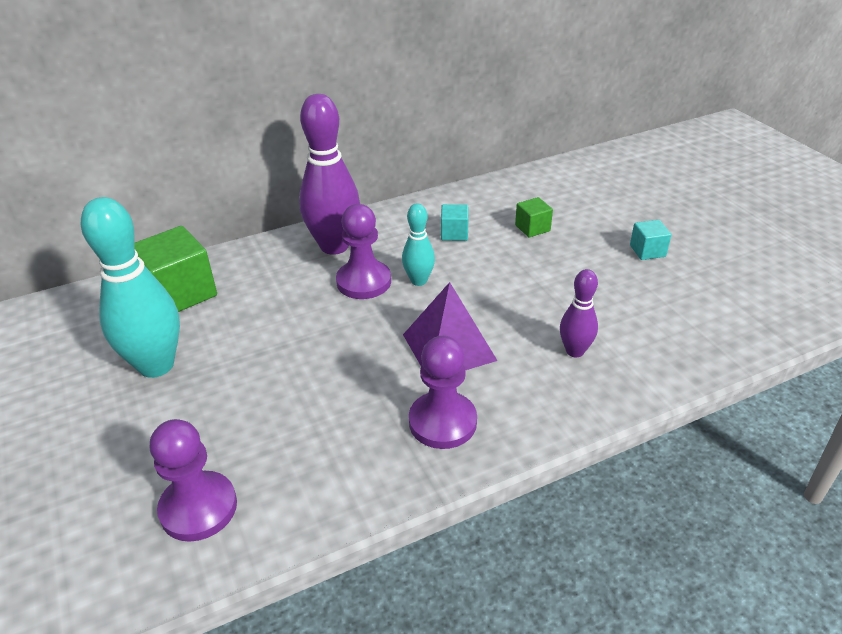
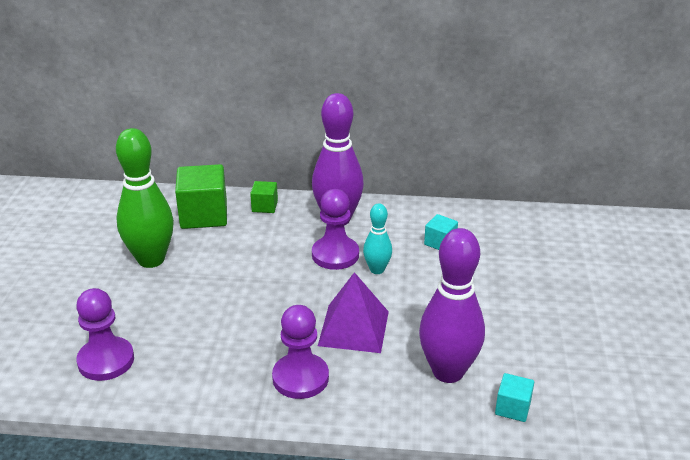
camera: 30 degrees right, 5 degrees down
(156, 365) = (151, 259): turquoise bowling pin -> green bowling pin
(532, 228) = (511, 262): green cube -> green cube (264, 206)
(575, 351) = (448, 372): purple bowling pin -> purple bowling pin, size x1.91
(647, 251) = (596, 319): turquoise cube -> turquoise cube (512, 408)

